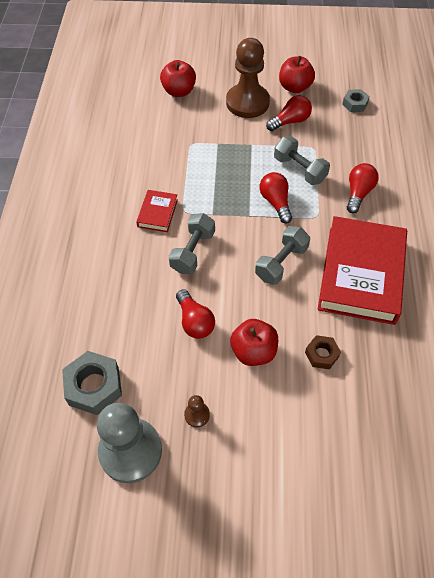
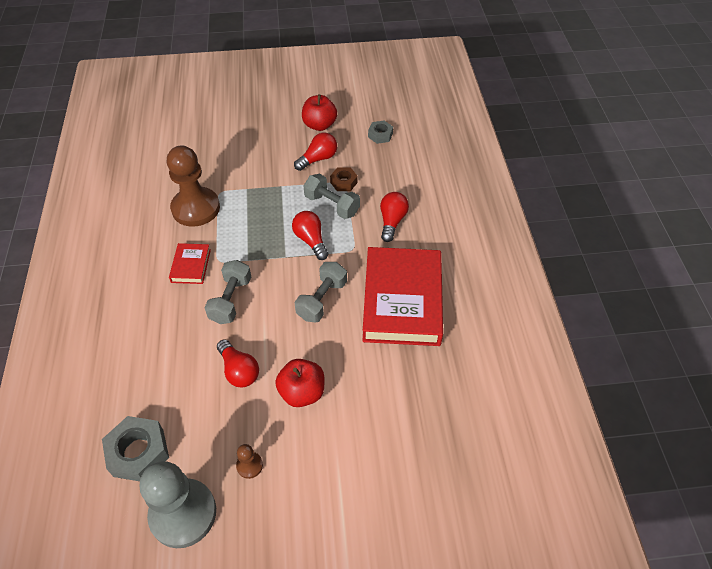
camera: 10 degrees left, 5 degrees down
(179, 91) = (202, 141): red apple -> none
(247, 102) = (273, 145): brown pawn -> brown pawn (196, 208)
(322, 354) = (371, 385): brown nut -> brown nut (344, 182)

